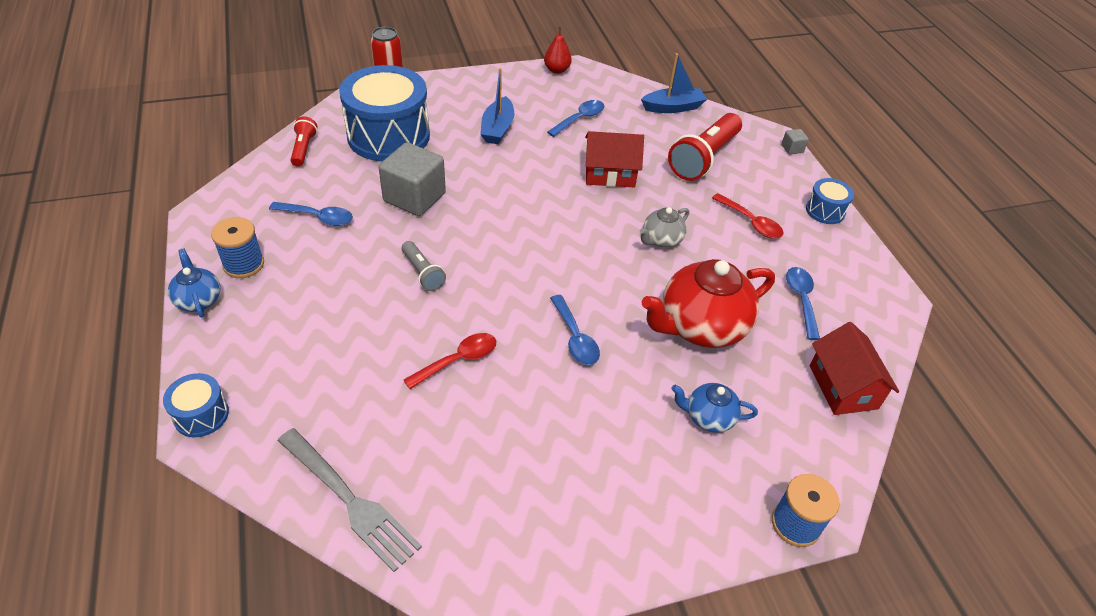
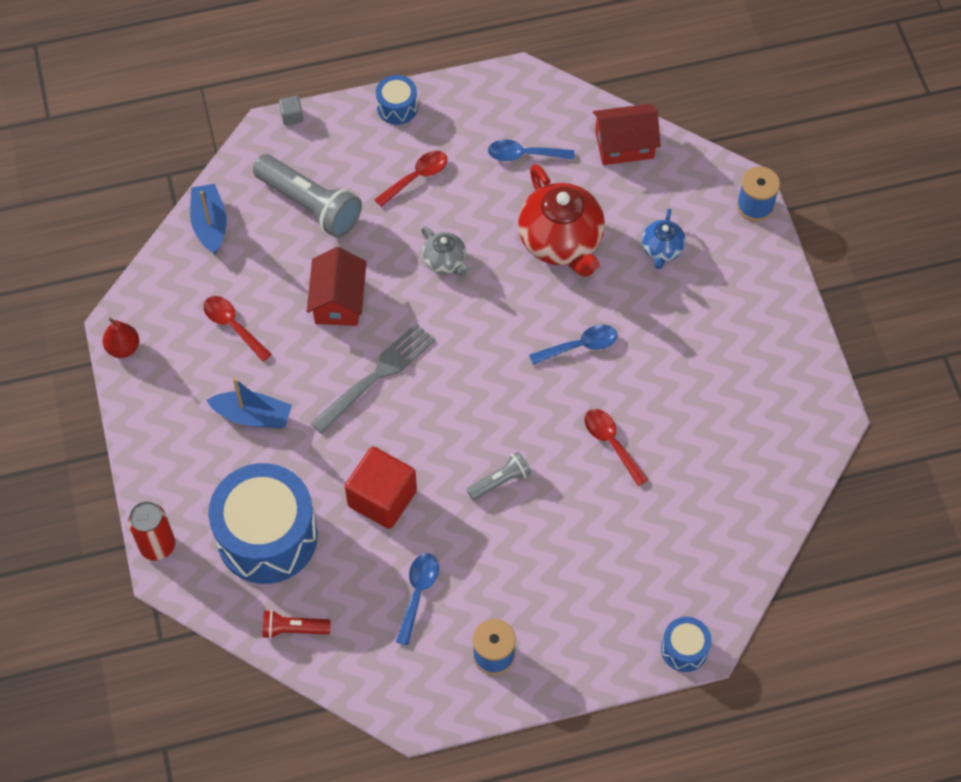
camera: 85 degrees left, 15 degrees up
(198, 300) = (546, 687): blue teapot -> none
(349, 500) = (759, 516): grey fork -> grey fork (376, 376)
(414, 197) = (382, 498): grey cube -> red cube
(580, 119) = (233, 326): blue spoon -> red spoon
(704, 158) = (310, 205): red flashlight -> grey flashlight

